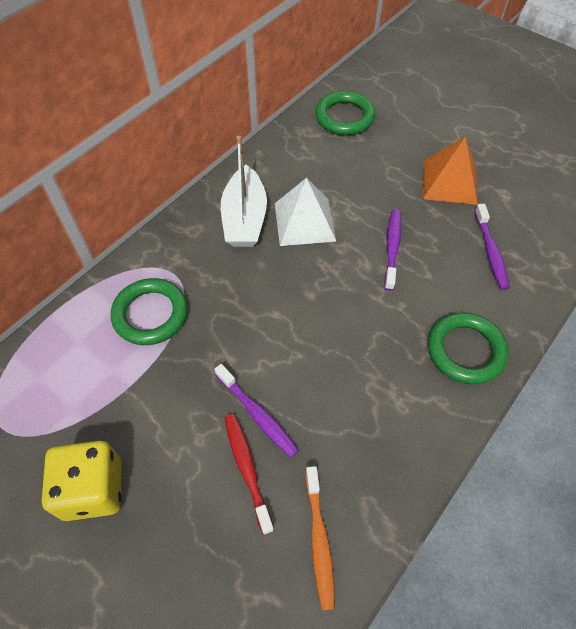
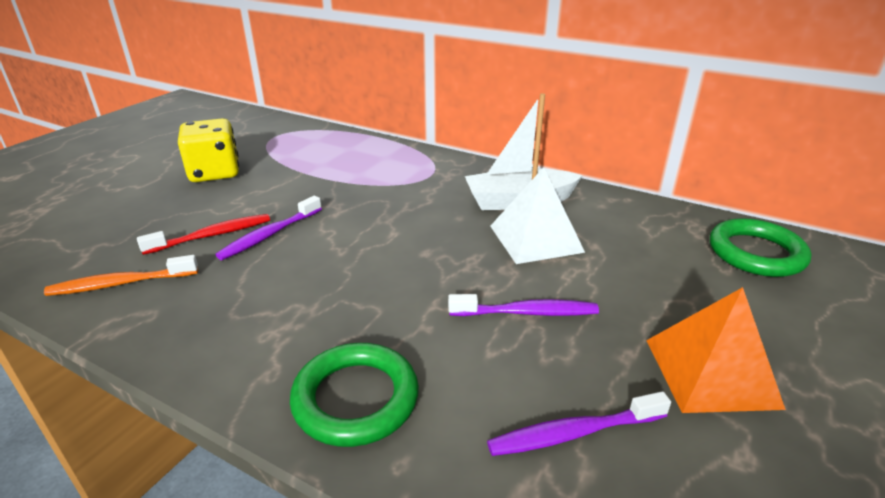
camera: 80 degrees right, 25 degrees down
(150, 314) = (380, 171): green ring -> none

